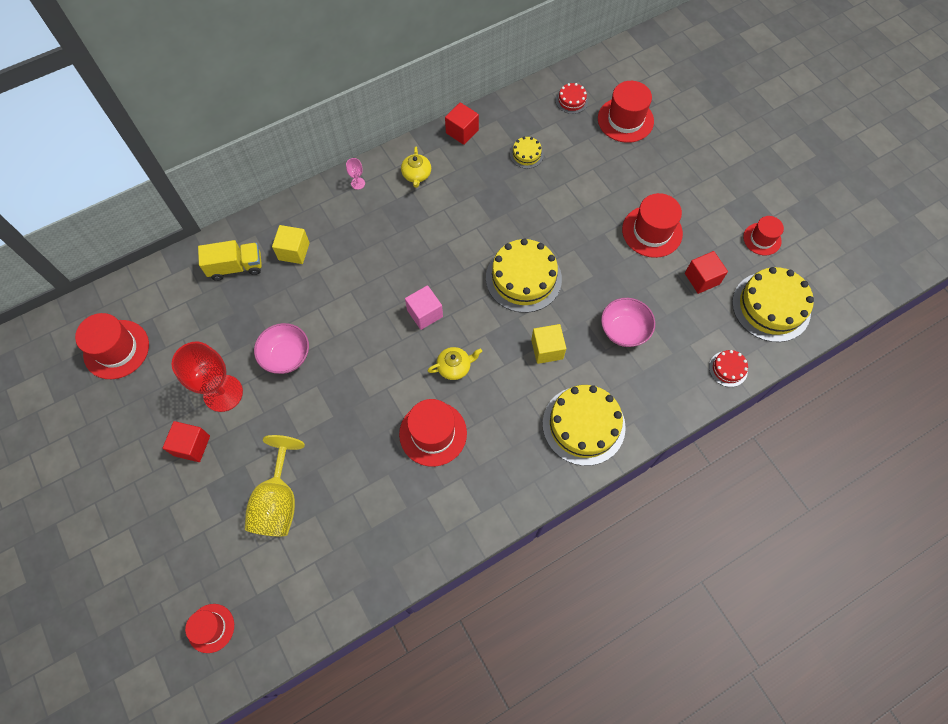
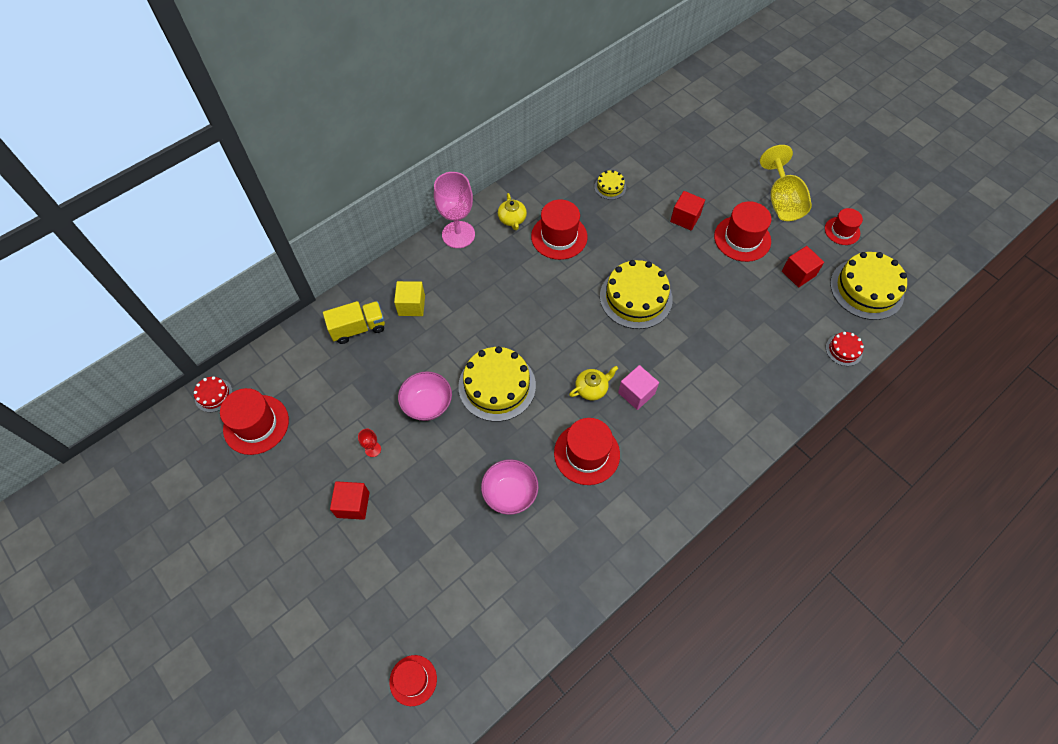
camera: 10 degrees left, 5 degrees down
(223, 393) = (373, 449): red goblet -> red goblet, size x0.42
(278, 501) = (452, 544): yellow goblet -> yellow goblet (782, 201)
(358, 183) = (458, 234): pink goblet -> pink goblet, size x2.40
(425, 313) = (551, 343): pink cube -> pink cube (636, 393)
(462, 131) = (545, 175): red cube -> red cube (685, 218)
(547, 349) = (674, 358): yellow cube -> none
(571, 100) = (639, 134): red cake -> red cake (213, 395)
(583, 425) = (726, 422): yellow cake -> yellow cake (497, 386)
(624, 330) = (740, 330): pink bowl -> pink bowl (510, 493)
(625, 120) = (692, 144): red hat -> red hat (559, 236)

